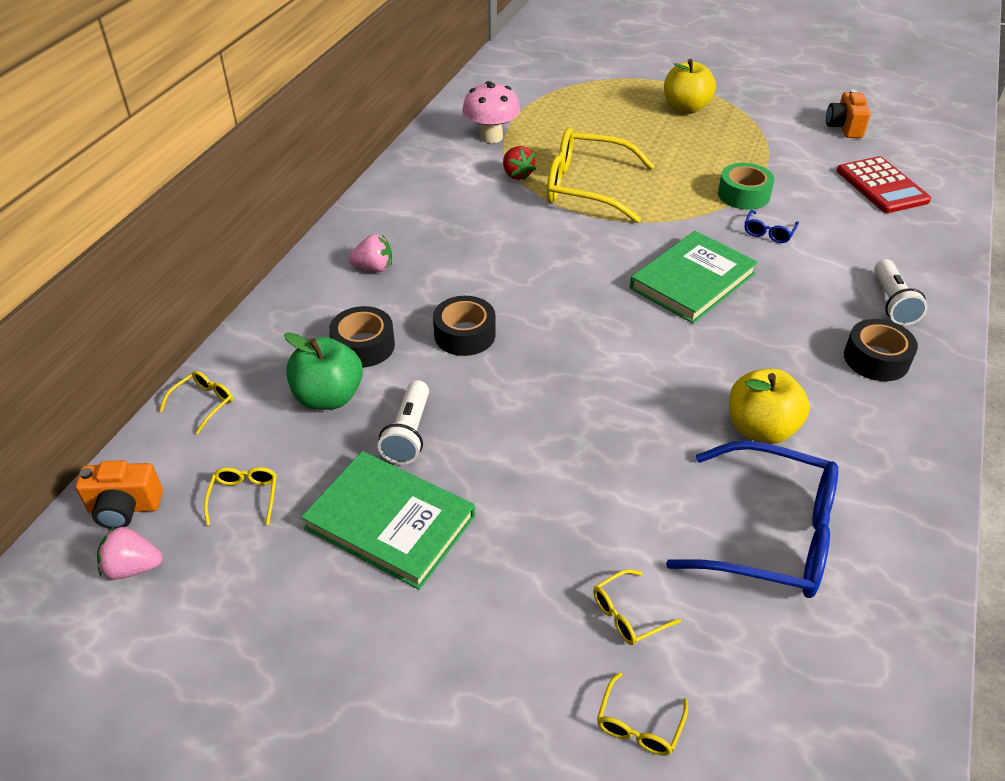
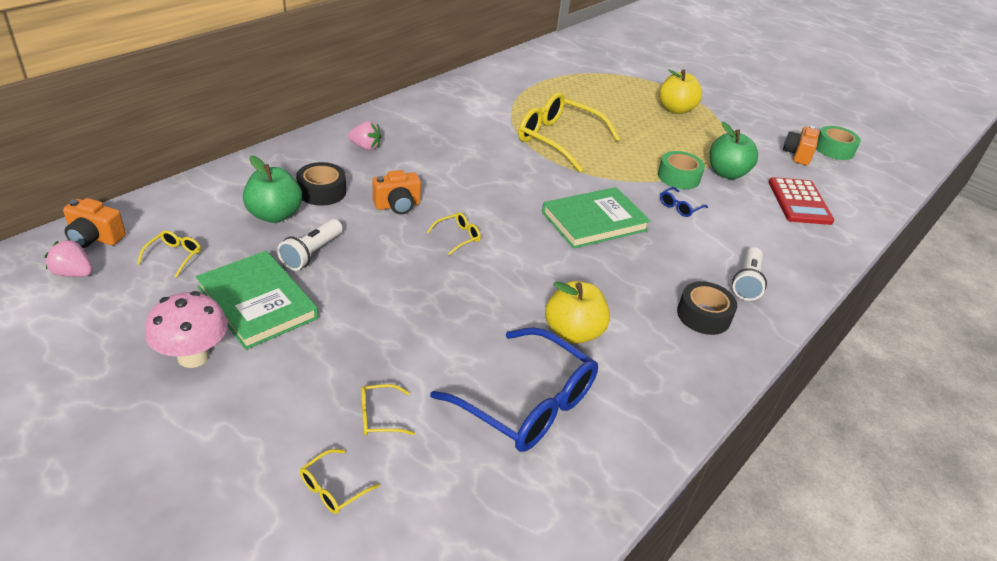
camera: 15 degrees right, 5 degrees down
(203, 403) = (190, 194): yellow glasses -> yellow glasses (458, 237)
(464, 335) = (397, 205): black tape -> orange camera
(491, 137) = (511, 90): pink mushroom -> pink mushroom (193, 356)
(517, 175) = (512, 118): red strawberry -> none
(789, 174) = (726, 173): none -> green apple
(875, 109) = (834, 149): none -> green tape

